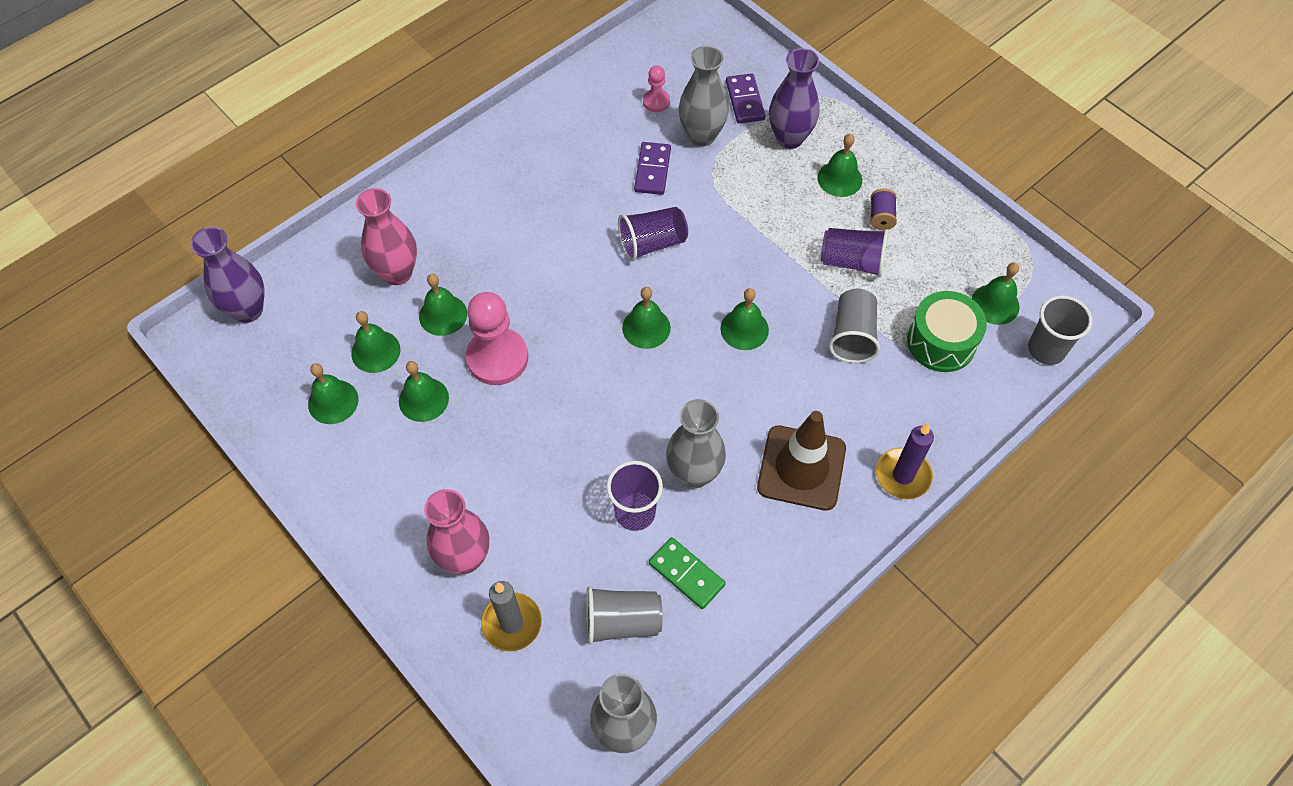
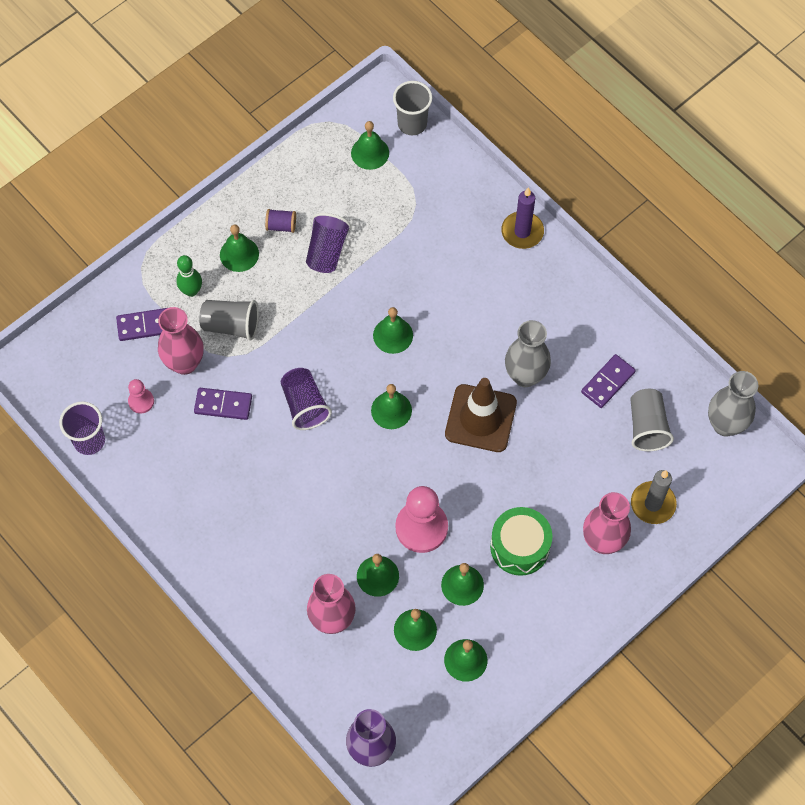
camera: 90 degrees left, 5 degrees up
(635, 512) = (559, 418): purple cup -> purple cup (89, 441)
(686, 574) = (608, 382): green domino -> purple domino
(701, 135) = (184, 363): grey vase -> pink vase
(789, 138) = (191, 291): purple vase -> green bowling pin
(801, 468) = (518, 300): brown traffic cone -> brown traffic cone (480, 418)
(852, 336) = (399, 256): grey cup -> grey cup (231, 325)
(941, 342) = (405, 194): green drum -> green drum (519, 547)

